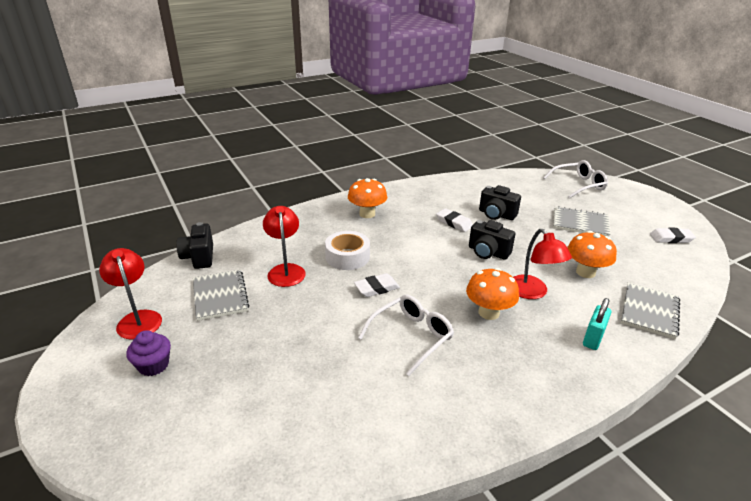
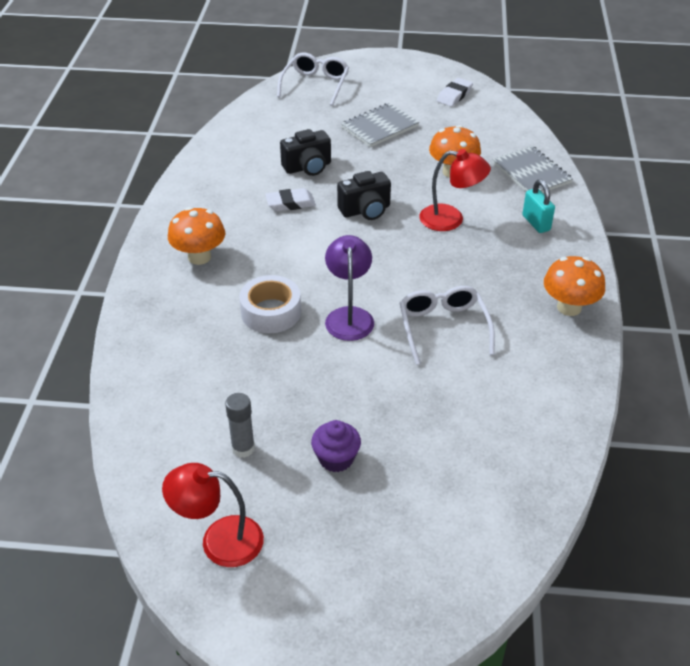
camera: 55 degrees left, 10 degrees up
(153, 365) = (322, 545): purple cupcake -> purple cupcake (336, 458)
(199, 257) = (136, 443): black camera -> none
(220, 296) = (243, 448): grey notebook -> grey glue stick
(286, 270) = (247, 373): red lamp -> none
(376, 288) = (349, 316): white eraser -> purple lamp
(488, 312) = (453, 261): orange mushroom -> orange mushroom (569, 307)

